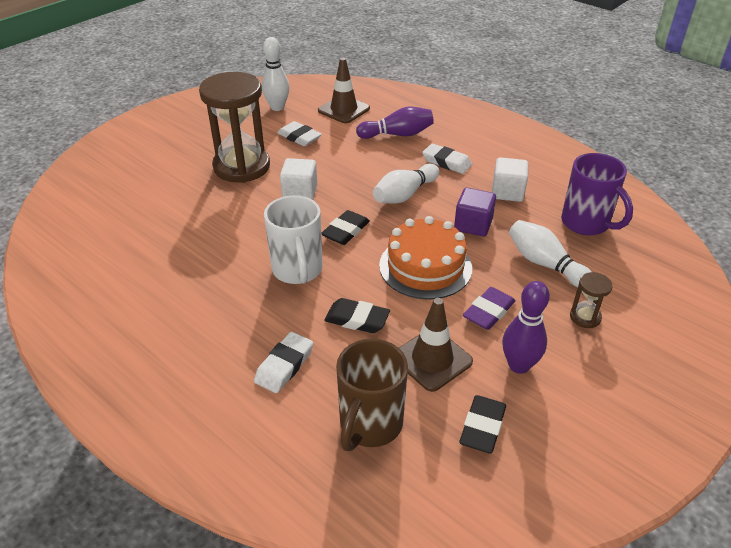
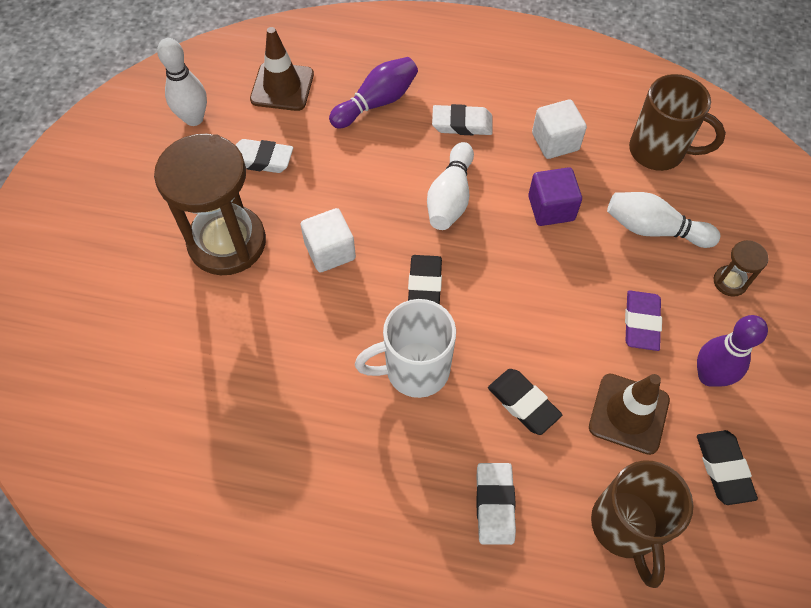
camera: 30 degrees left, 20 degrees up
(298, 270) = (414, 370): white mug -> white mug turned 120 degrees clockwise
(357, 319) = (523, 403): black eraser -> black eraser turned 60 degrees clockwise
(425, 266) = (542, 293): orange cake -> none
(586, 224) = (659, 151): purple mug -> brown mug

